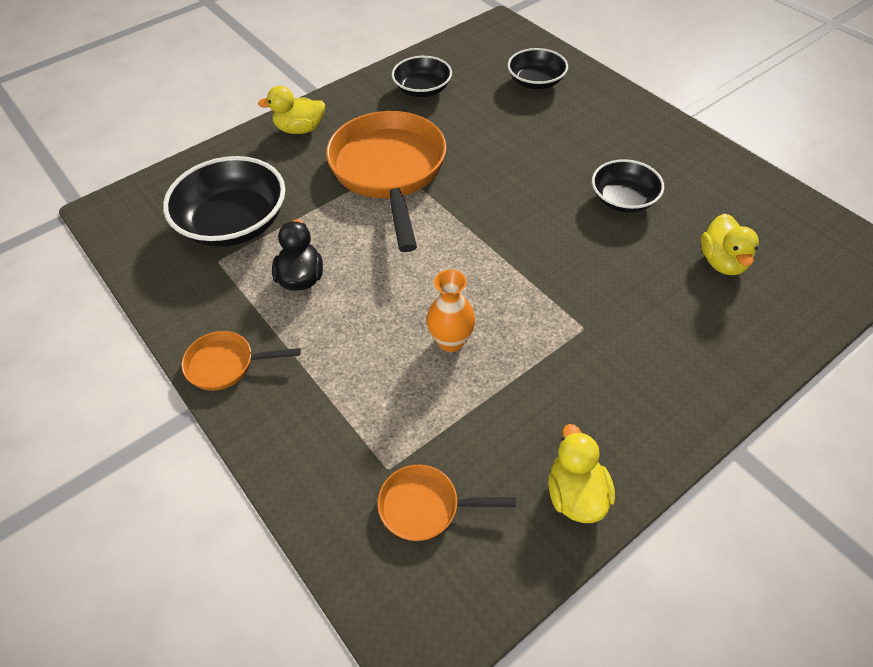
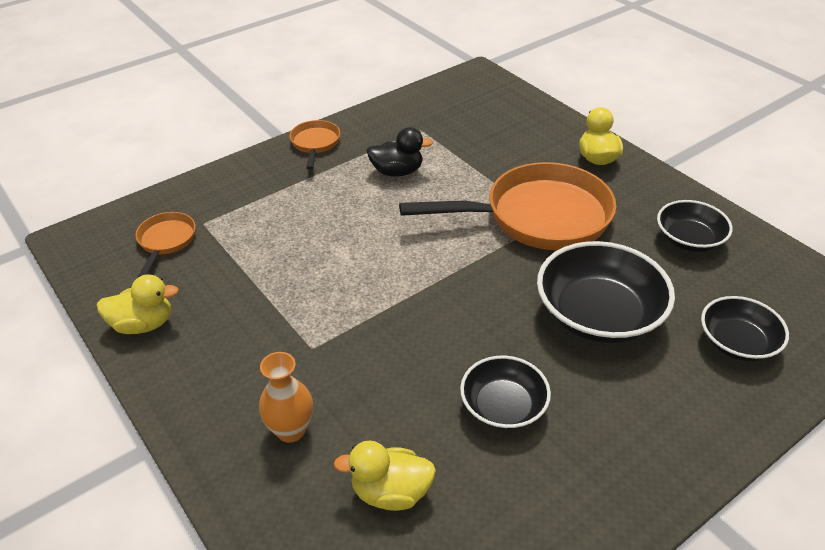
camera: 90 degrees right, 10 degrees down
(234, 223) = (463, 133): black bowl -> black bowl (598, 315)
(451, 341) = (314, 257): orange vase -> orange vase (291, 430)

